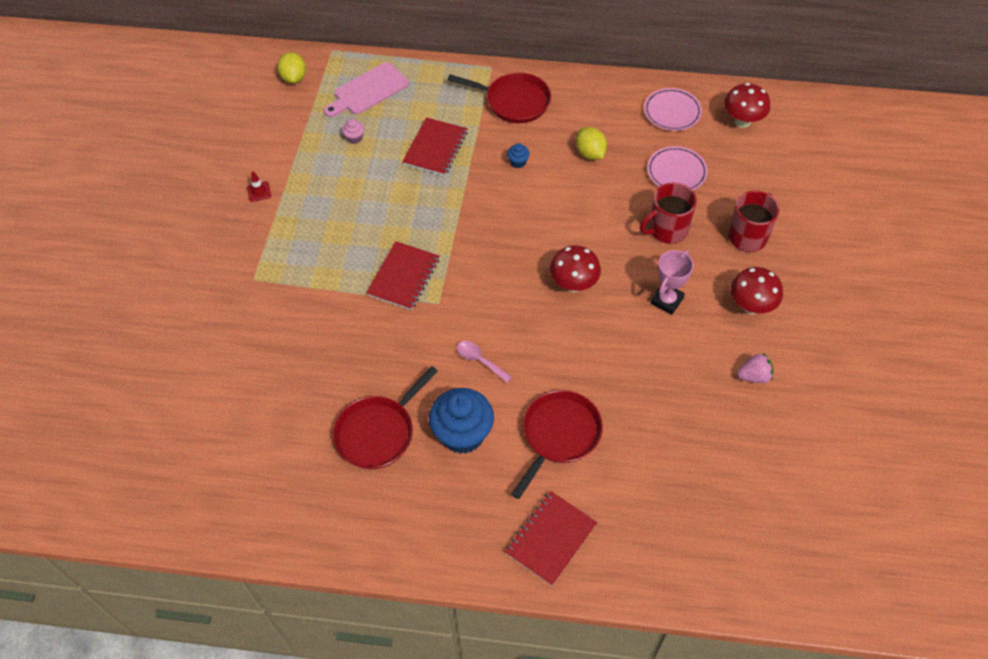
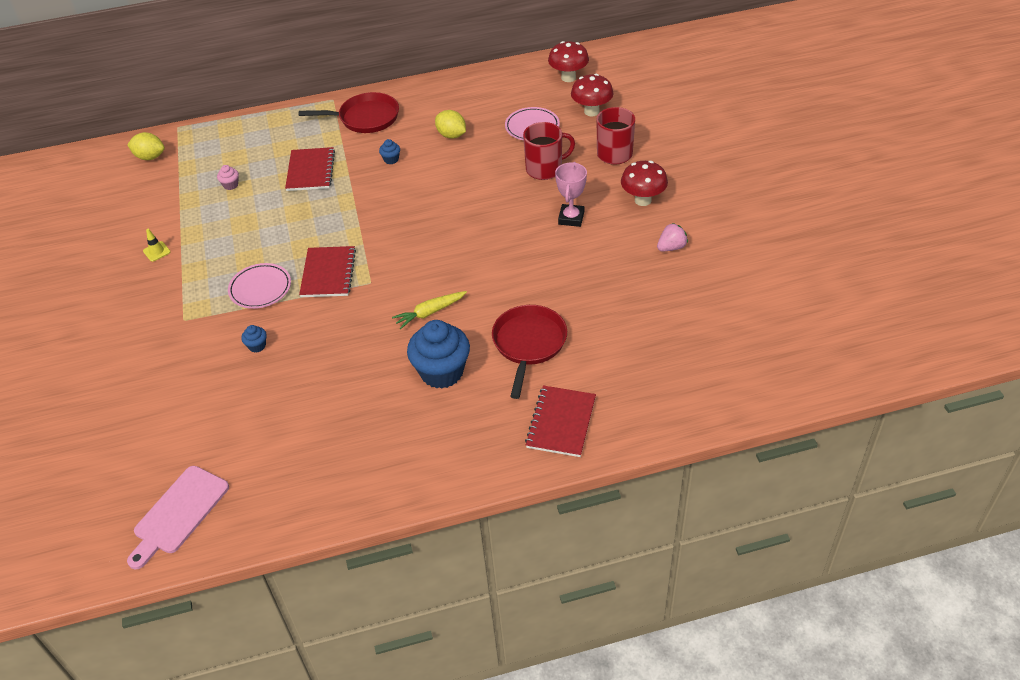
camera: 20 degrees left, 10 degrees down
(259, 192) = (156, 251): red traffic cone -> yellow traffic cone
(294, 78) = (150, 157): yellow lemon -> yellow lemon turned 45 degrees counterclockwise
(307, 335) = (257, 346): none -> blue cupcake
(368, 90) = (227, 147): pink cutting board -> pink cutting board (179, 513)
(378, 432) = (362, 397): red pan -> none
(479, 360) = (430, 313): pink spoon -> yellow carrot
(573, 284) = (485, 231): red mushroom -> red mushroom (591, 111)
(667, 230) = (545, 169): red mug -> red mug turned 150 degrees counterclockwise
(672, 112) = (507, 87): pink plate -> pink plate (260, 289)

